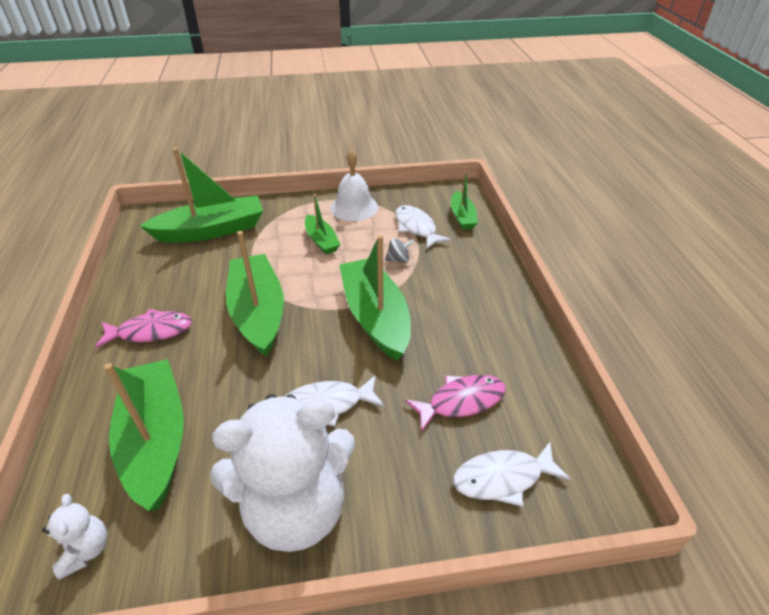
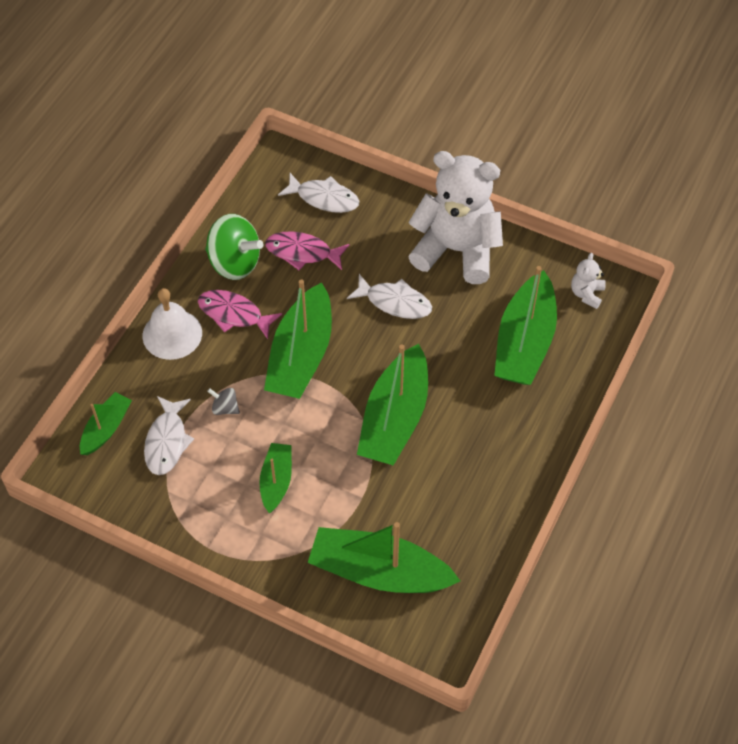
camera: 145 degrees left, 15 degrees up
(151, 331) = (495, 450): pink fish -> pink fish (234, 314)
(354, 207) = (201, 517): white bell -> white bell (172, 334)
(510, 356) = (234, 263): none -> green spinning top

